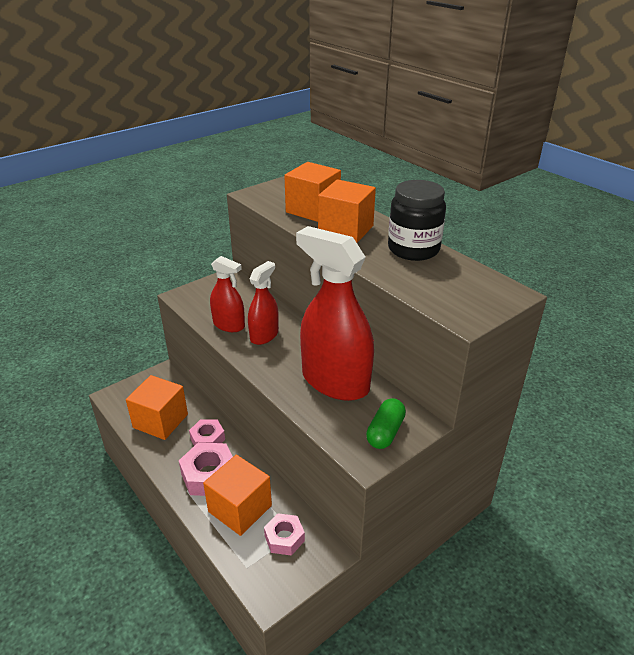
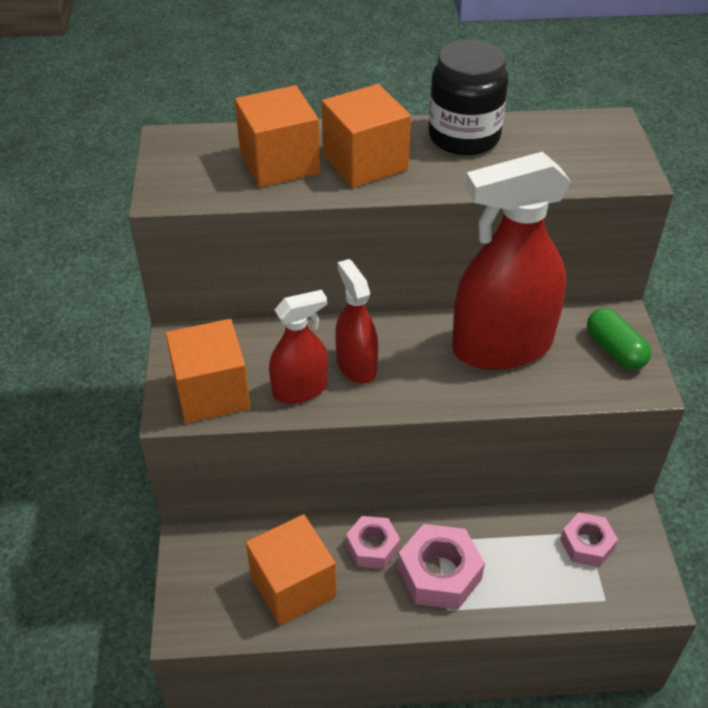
camera: 55 degrees left, 10 degrees up
(240, 508) = (516, 566): orange cube -> orange cube (211, 392)

